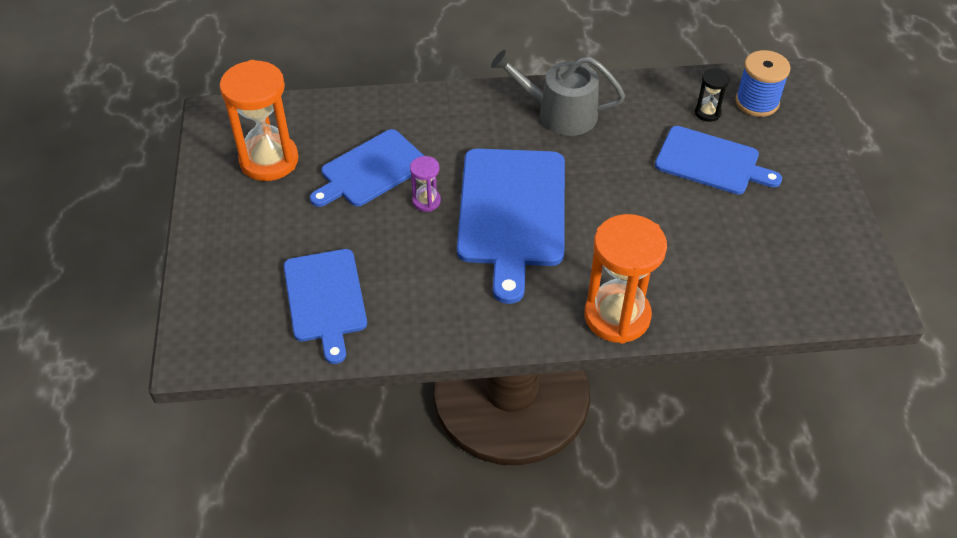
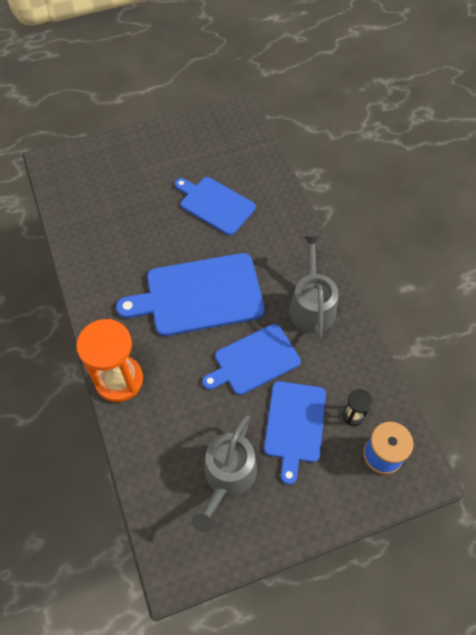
camera: 75 degrees right, 10 degrees up
(269, 160) = (207, 149): orange hourglass -> none
(325, 299) = (100, 211): blue cutting board -> blue cutting board (254, 361)
(426, 201) = (196, 242): purple hourglass -> none
(765, 232) = (227, 476): none -> grey watering can

